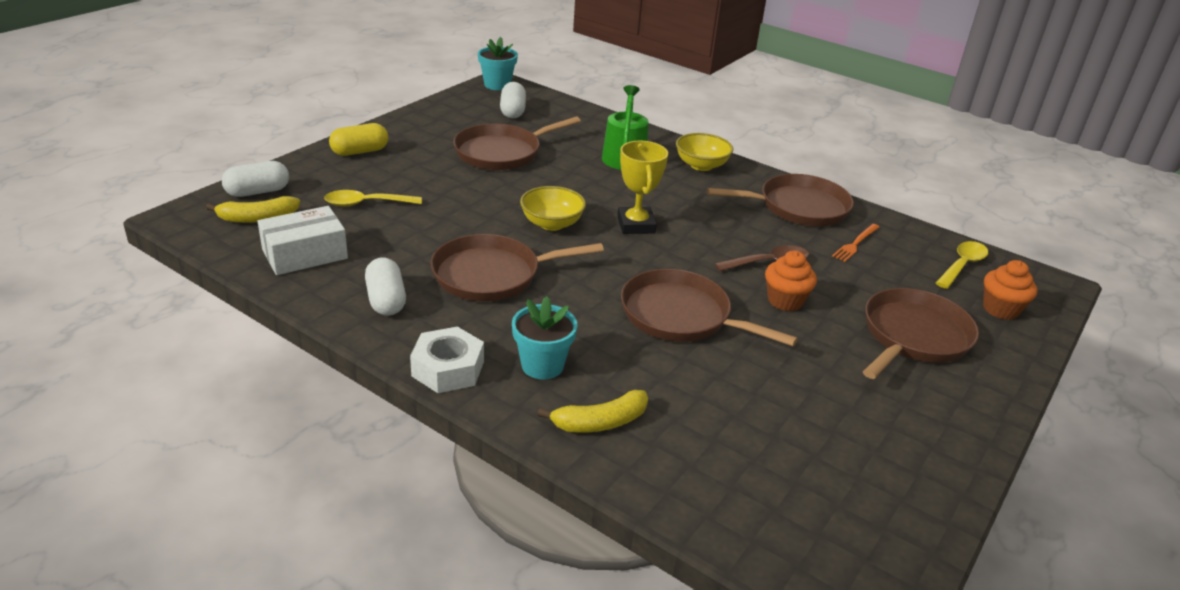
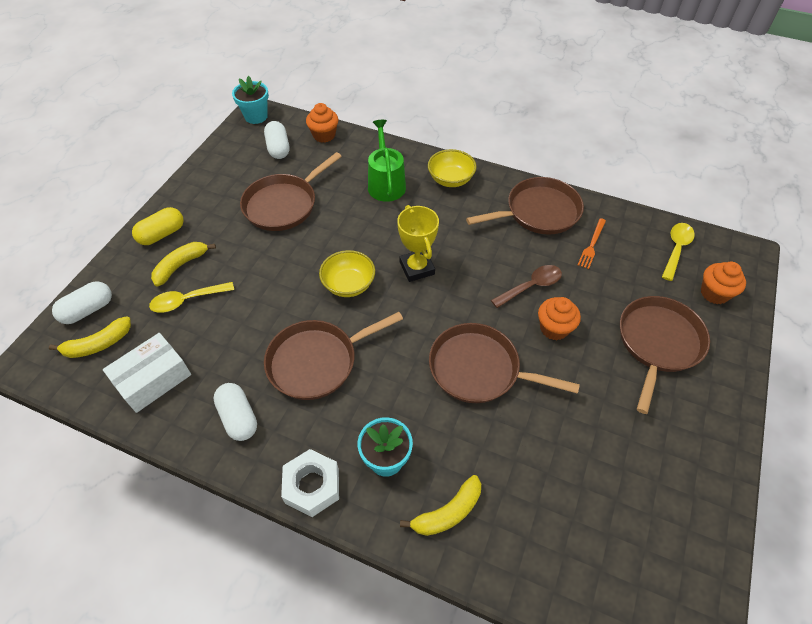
camera: 10 degrees left, 20 degrees up
(370, 177) = (181, 266): none -> yellow banana
(567, 110) = (324, 135): none -> orange cupcake

